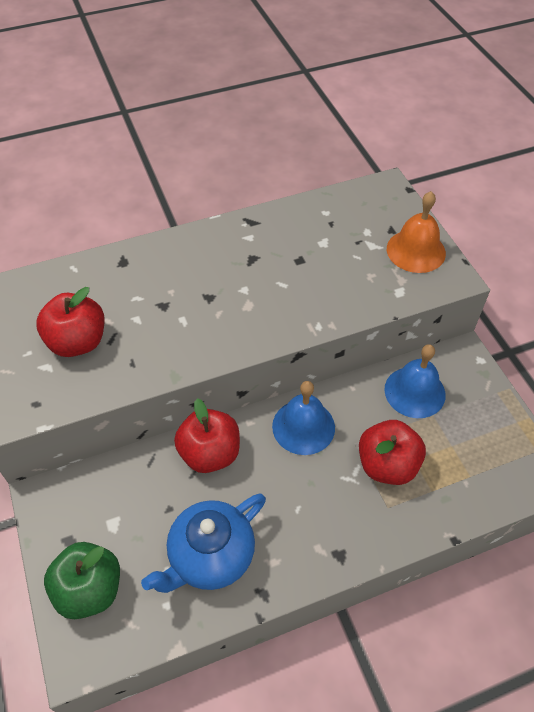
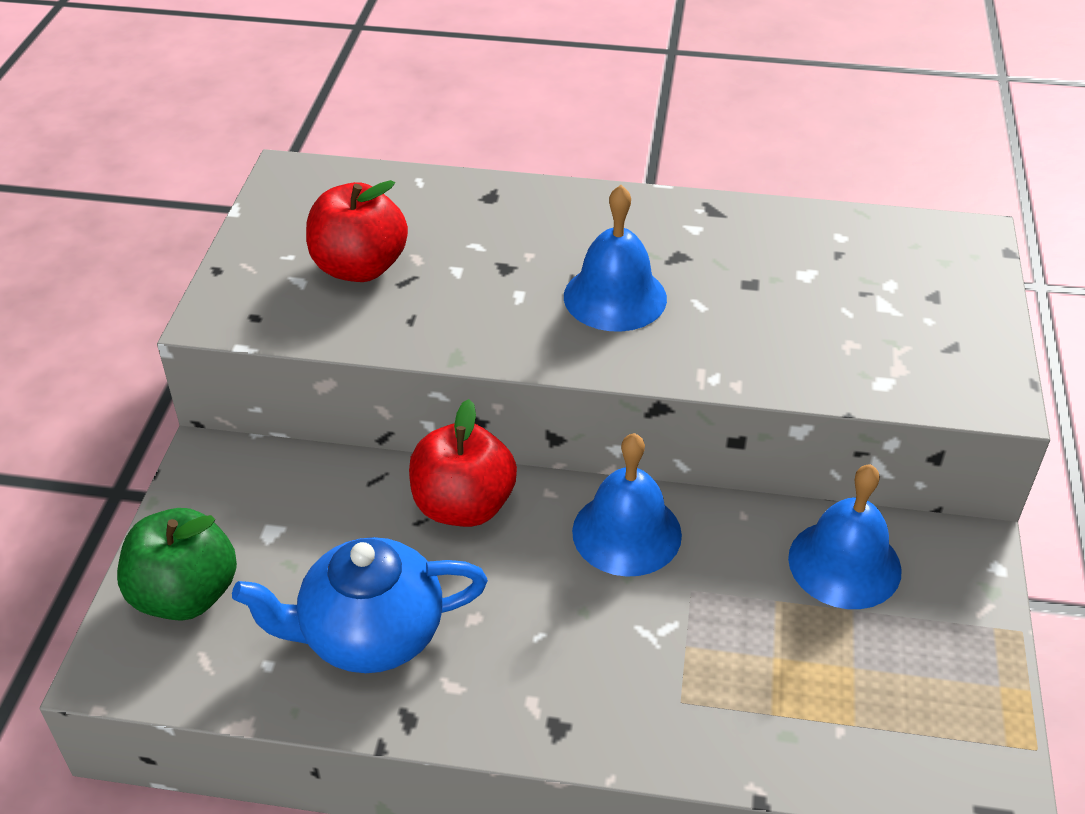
camera: 30 degrees right, 10 degrees down
(236, 298) = (615, 297): none -> blue bell
(387, 465) = (722, 643): red apple -> none
(416, 251) = (955, 338): orange bell -> none

